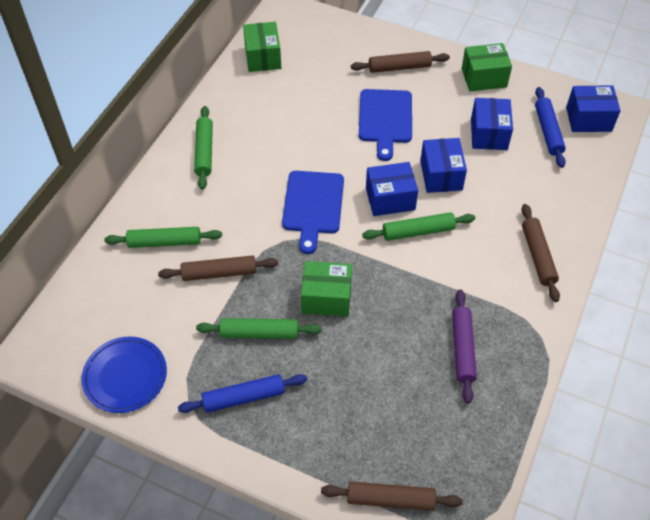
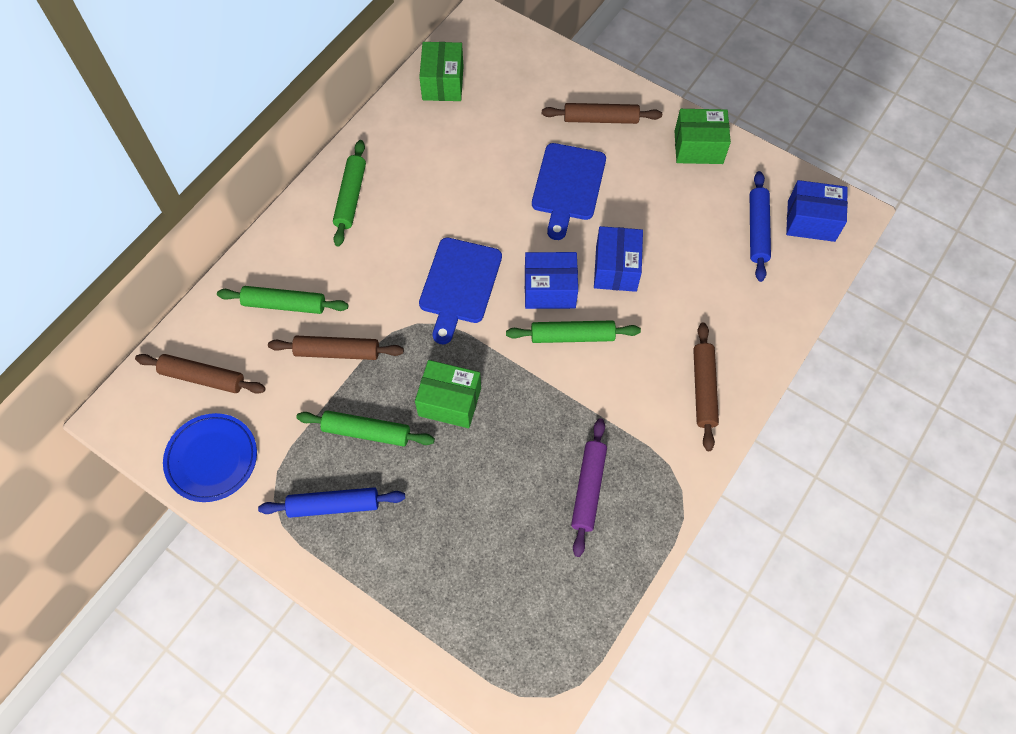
camera: 10 degrees right, 10 degrees up
(390, 499) = (466, 651): brown rolling pin -> brown rolling pin (203, 377)
(489, 134) = (685, 223): blue box -> none

